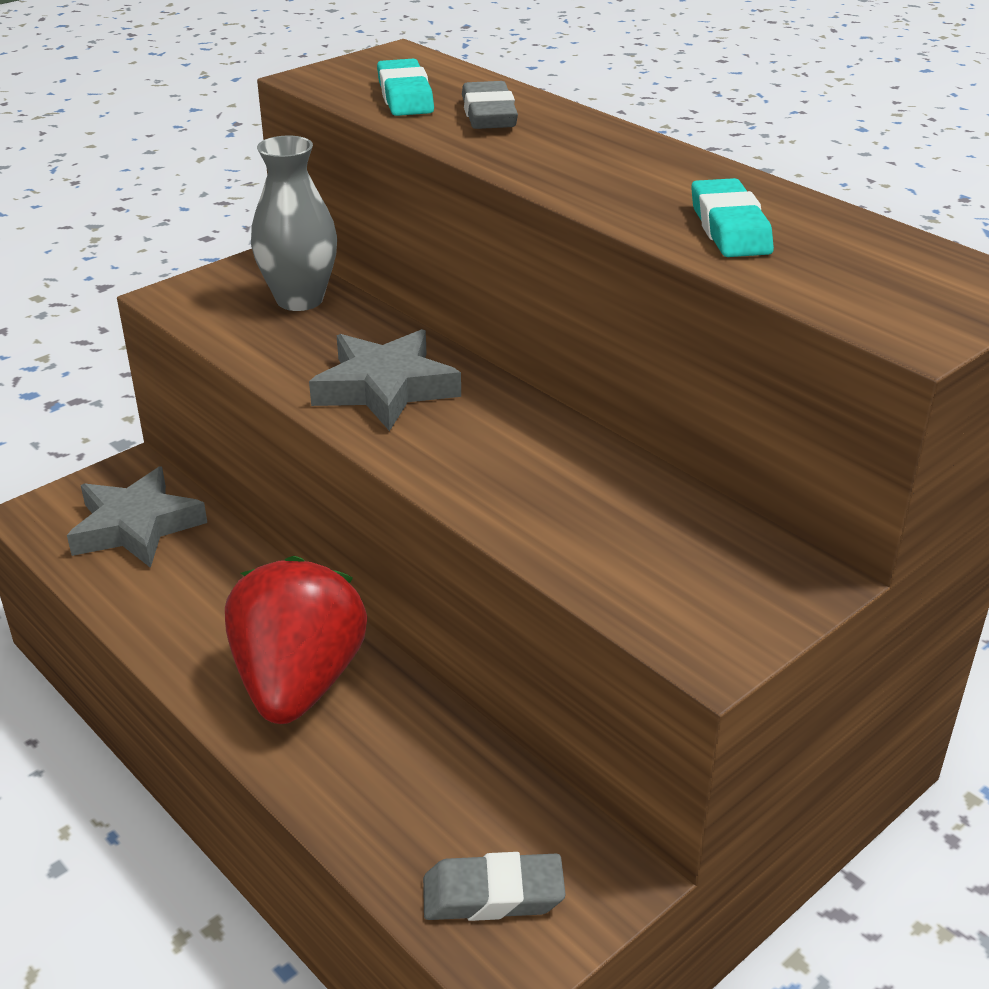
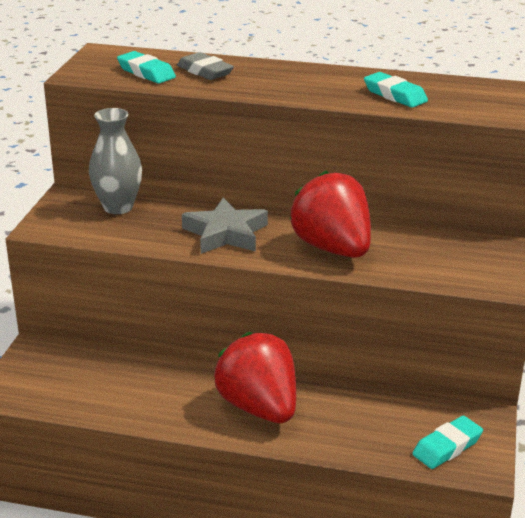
camera: 35 degrees left, 5 degrees down
(136, 526) = (75, 375): grey star -> none
(493, 895) = (447, 447): grey eraser -> turquoise eraser
(507, 470) = (332, 248): none -> red strawberry

